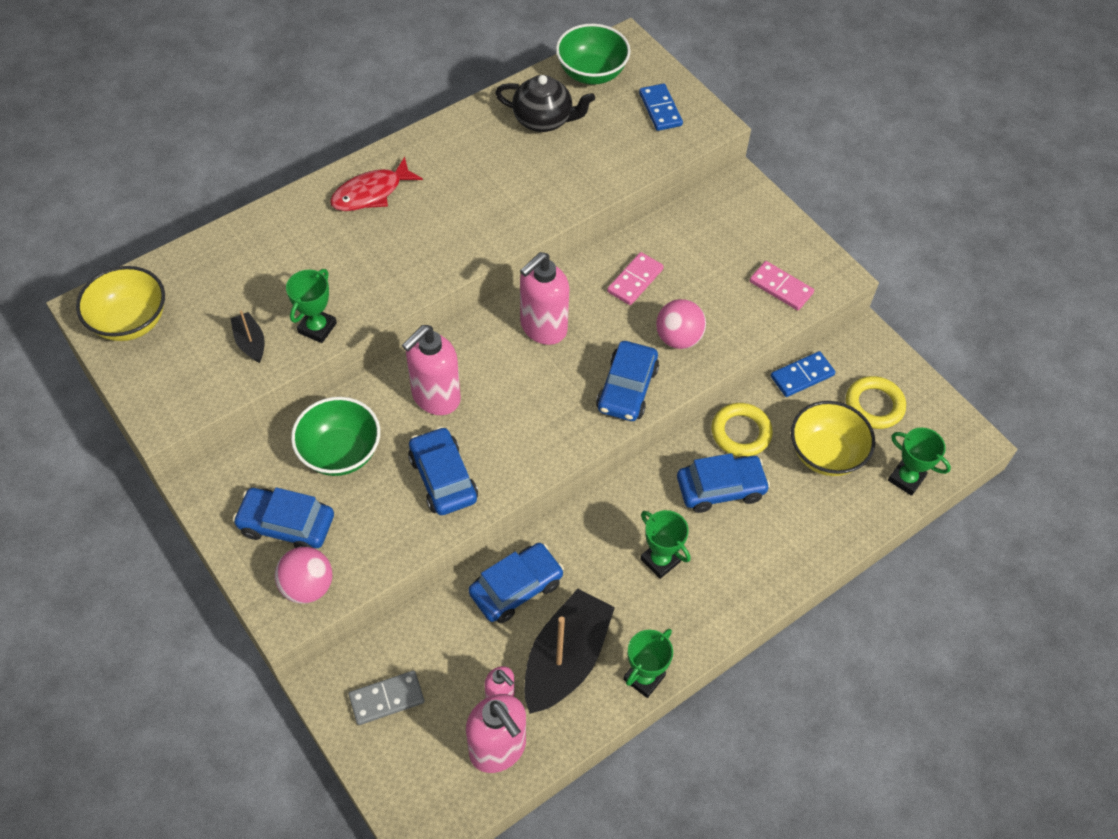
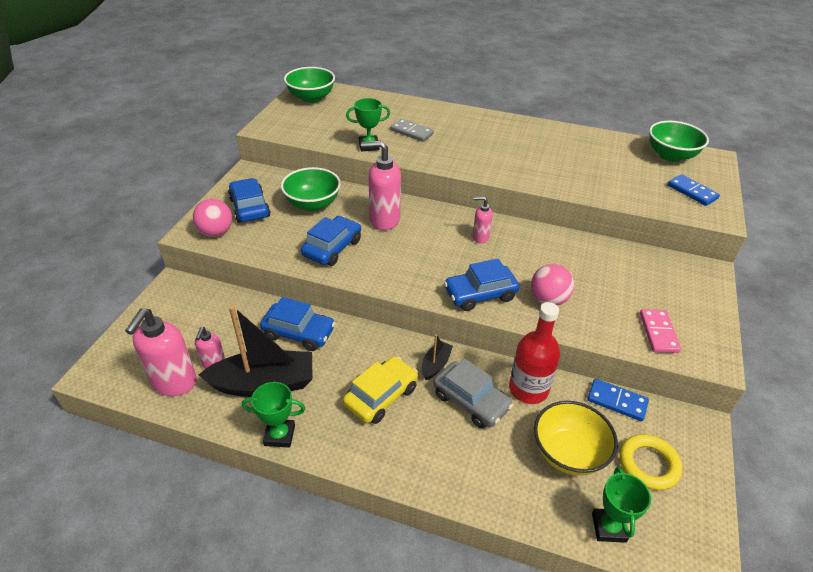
camera: 55 degrees right, 15 degrees down
(130, 322) = (311, 98): yellow bowl -> green bowl
(250, 342) = (336, 132): black boat -> black boat (435, 364)
(371, 193) = (474, 124): red fish -> none
(387, 699) = (179, 314): grey domino -> grey domino (411, 132)
(543, 120) = (610, 154): black teapot -> none
(543, 328) = (480, 237): pink soap dispenser -> pink soap dispenser, size x0.54
(635, 280) = (565, 259): pink domino -> none
(660, 109) = (692, 192): blue domino -> blue domino turned 75 degrees counterclockwise
(660, 560) = (381, 396): green trophy -> yellow car
(720, 488) = (471, 401): blue car -> grey car
(741, 432) = (528, 389): yellow ring -> red bottle

